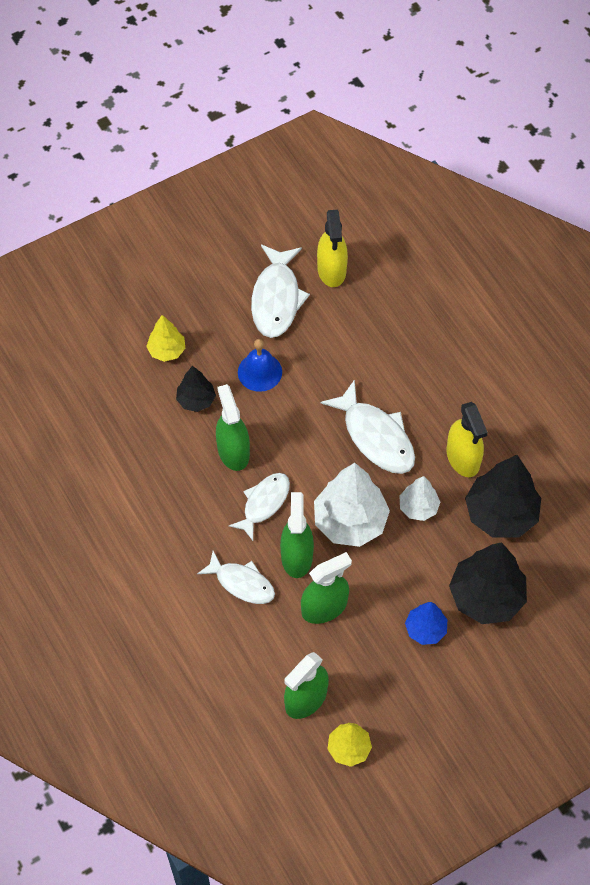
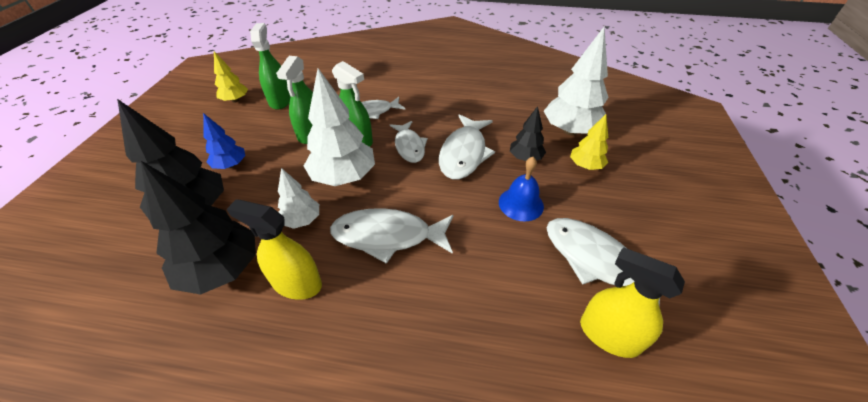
camera: 130 degrees right, 15 degrees down
(118, 386) = (570, 131): none -> white tree
(233, 451) = (464, 154): green spray bottle -> white fish

